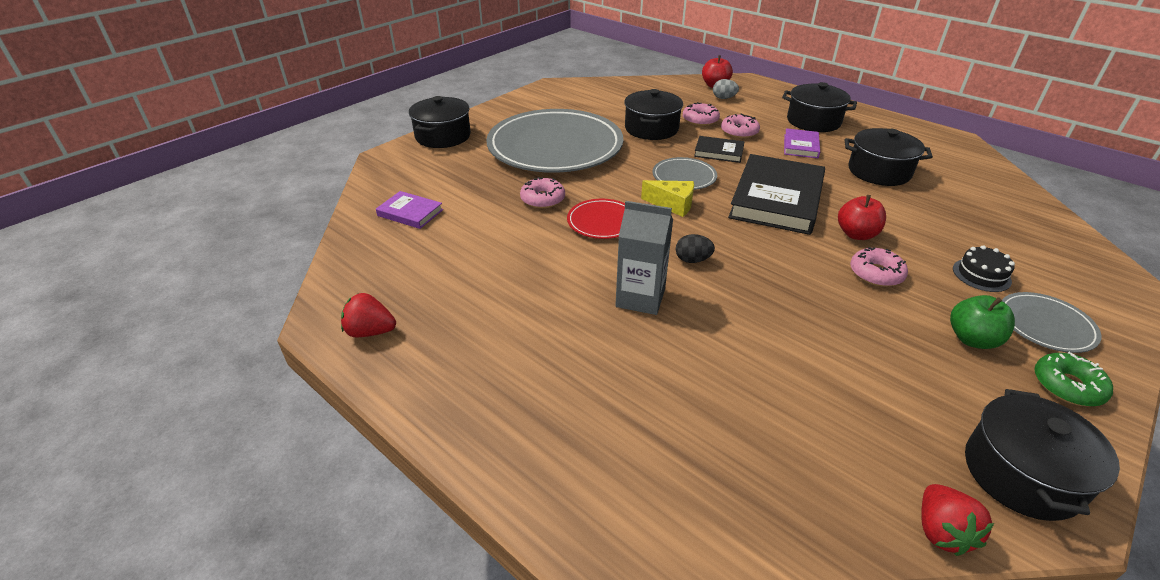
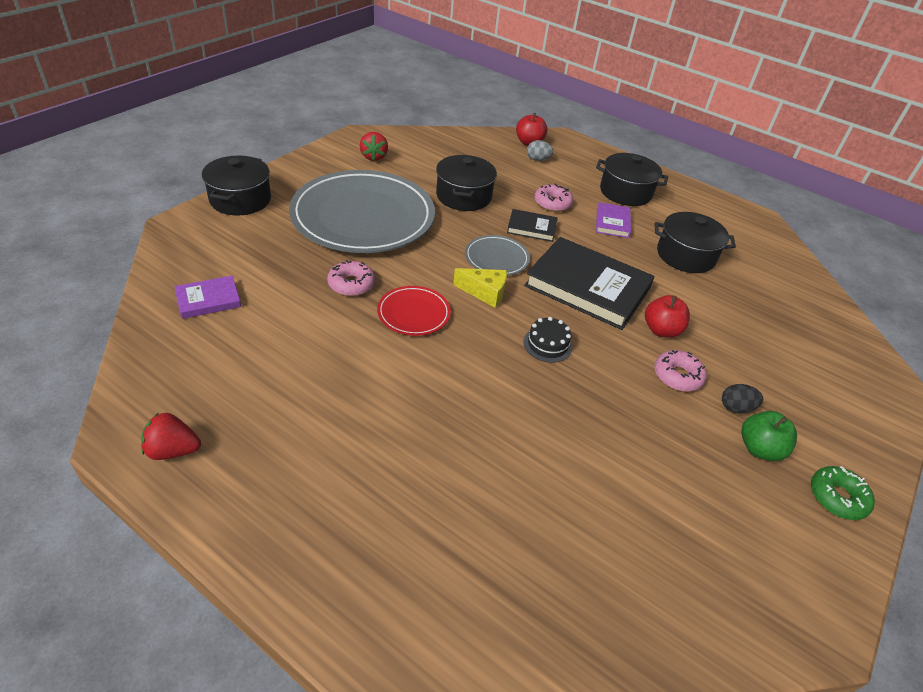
camera: 10 degrees left, 5 degrees up
(410, 213) = (208, 300): purple book -> purple book turned 45 degrees counterclockwise
(640, 298) = (452, 406): grey carton -> none
(692, 260) = (504, 360): black egg -> black egg (736, 408)
(700, 120) = (513, 187): pink donut -> none
(777, 199) = (587, 287): black book -> black book turned 75 degrees counterclockwise
(941, 531) = (721, 653): red strawberry -> red strawberry (374, 157)
(981, 275) = (772, 377): black cake -> black cake (547, 344)
(1021, 474) = (792, 591): black pot -> none
(1045, 325) = (823, 432): grey plate -> none

